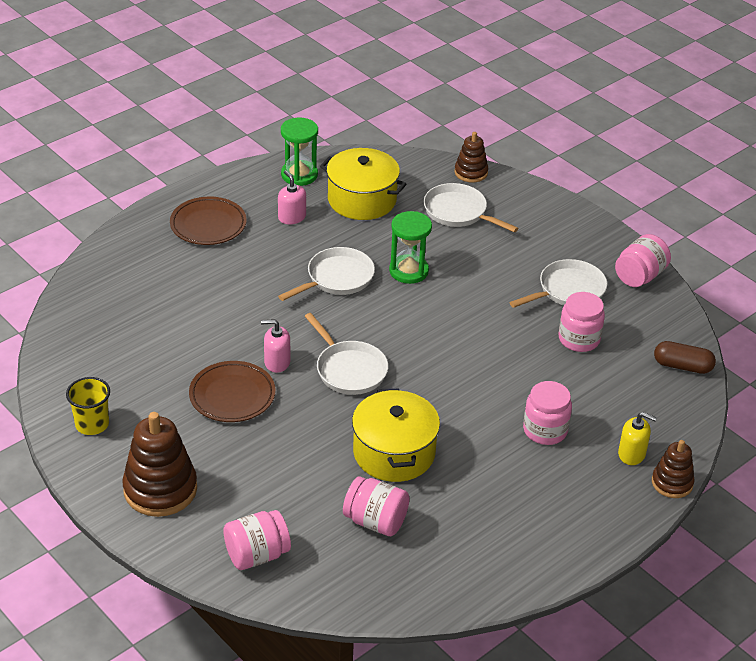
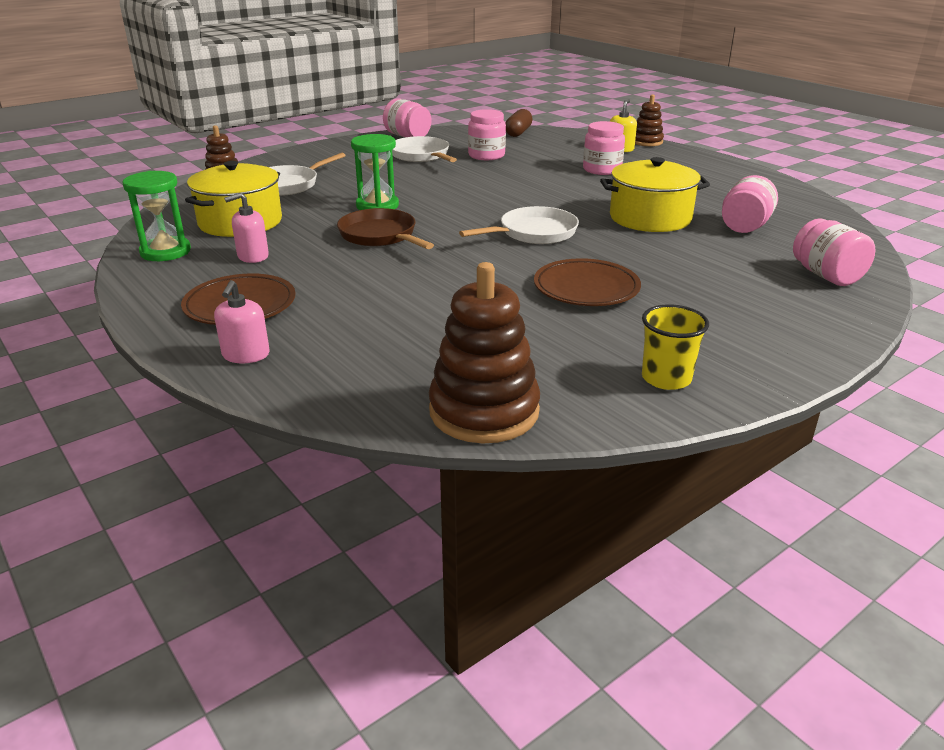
camera: 85 degrees left, 10 degrees down
(160, 489) = (763, 327): brown stacking toy -> brown stacking toy (484, 411)
(277, 362) = (525, 265): pink soap dispenser -> pink soap dispenser (246, 355)
(336, 278) = (380, 236): white pan -> brown pan

